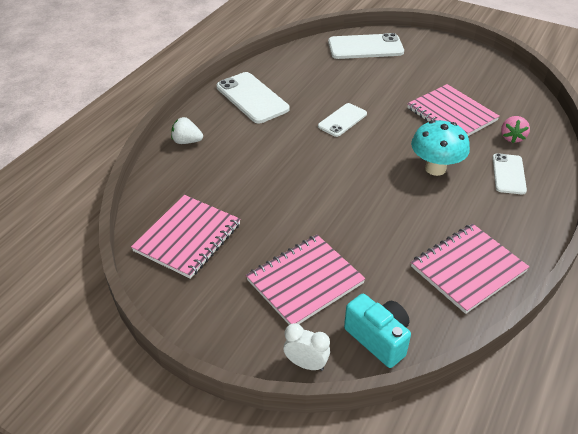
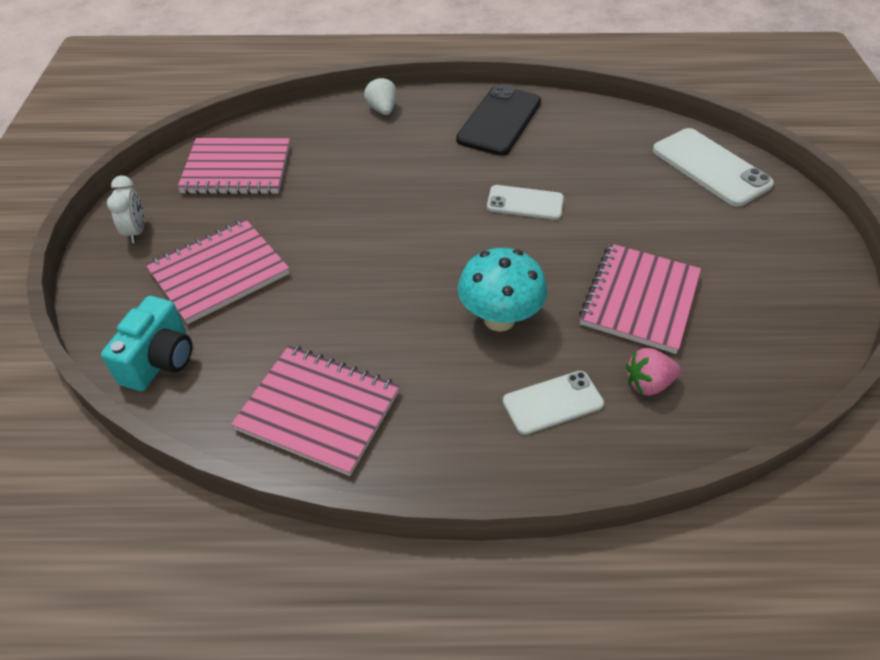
camera: 60 degrees right, 5 degrees up
(252, 98) = (499, 121): white phone -> black phone
(305, 281) = (219, 272): pink notebook -> pink notebook turned 60 degrees counterclockwise
(306, 364) = (102, 315): white clock -> white clock (136, 231)

